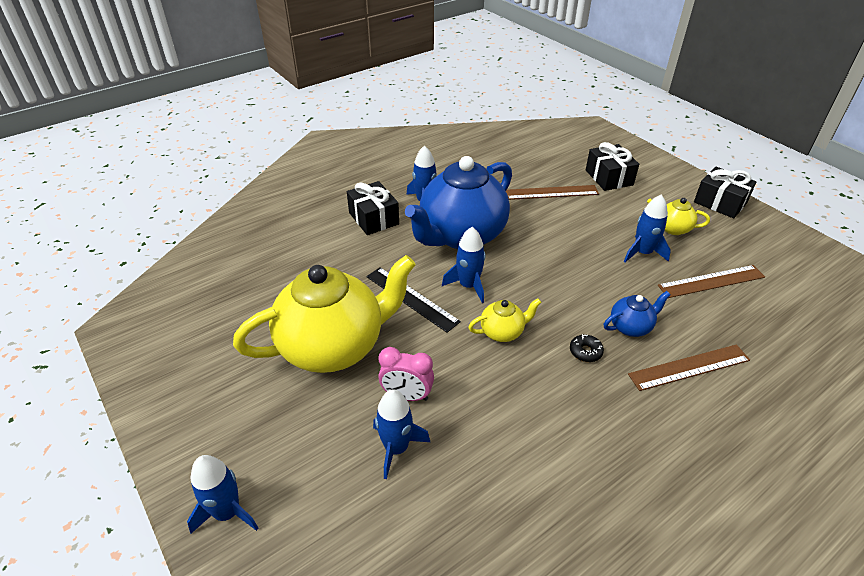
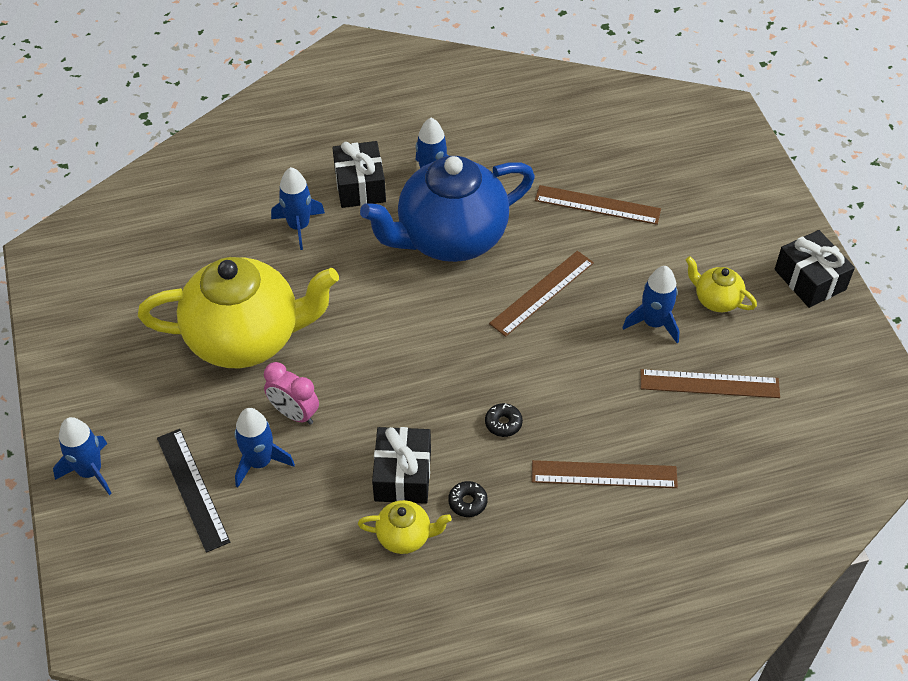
camera: 20 degrees right, 10 degrees up
(411, 298) = (351, 305): black ruler -> black ruler (192, 489)
(468, 286) = (422, 308): blue rocket -> blue rocket (299, 226)
(502, 332) = (428, 374): yellow teapot -> yellow teapot (405, 536)
(551, 253) = (542, 293): none -> brown ruler
(599, 424) = (467, 502): none -> black donut
(609, 177) = (689, 201): black gift -> black gift (402, 475)
(631, 327) = (573, 410): blue teapot -> none

